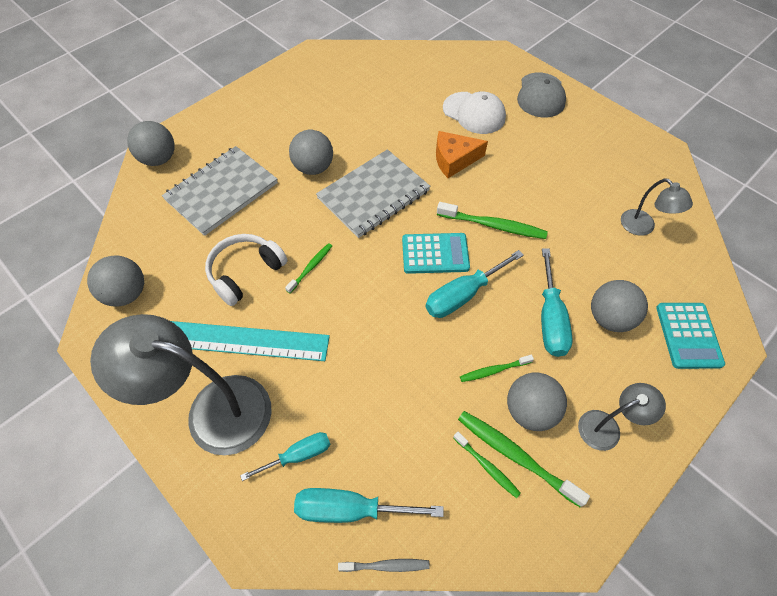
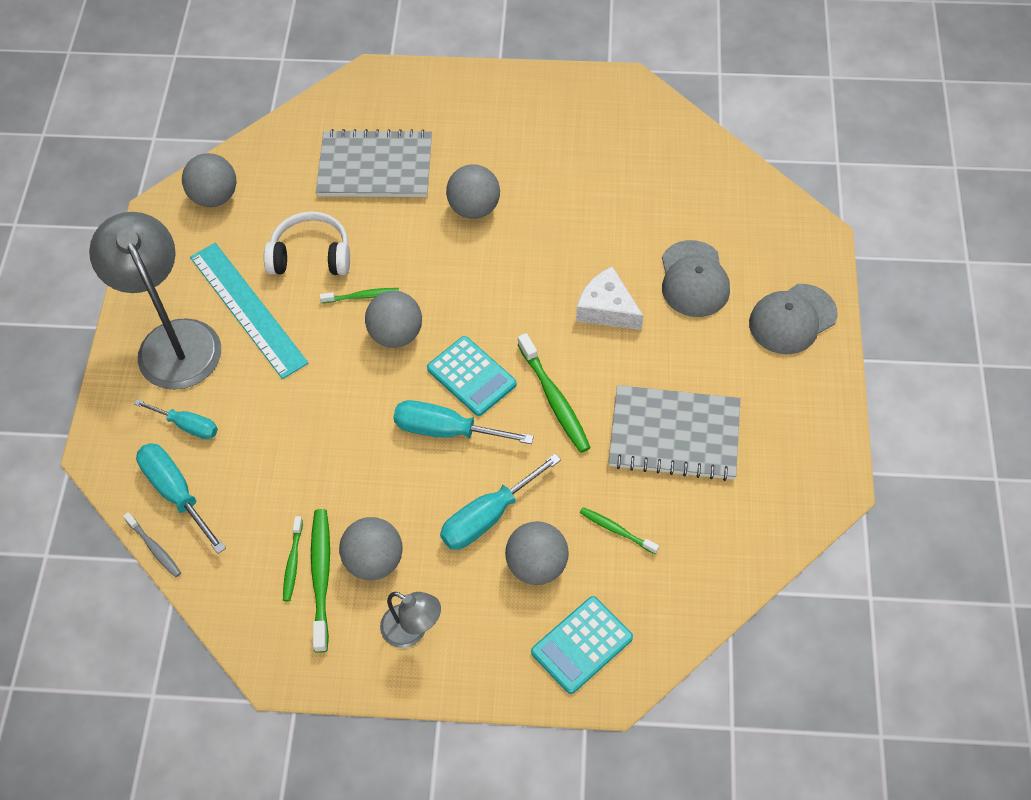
camera: 50 degrees right, 0 degrees up
(159, 159) = (363, 93): grey ball -> grey ball (396, 334)
(373, 195) = (491, 278): grey notebook -> grey notebook (674, 434)
(454, 160) = (607, 309): orange cheese -> white cheese
(474, 113) = (694, 279): white cap -> grey cap
(494, 370) = (389, 508): green toothbrush -> green toothbrush (616, 530)
(643, 227) = (689, 529): grey lamp -> none

